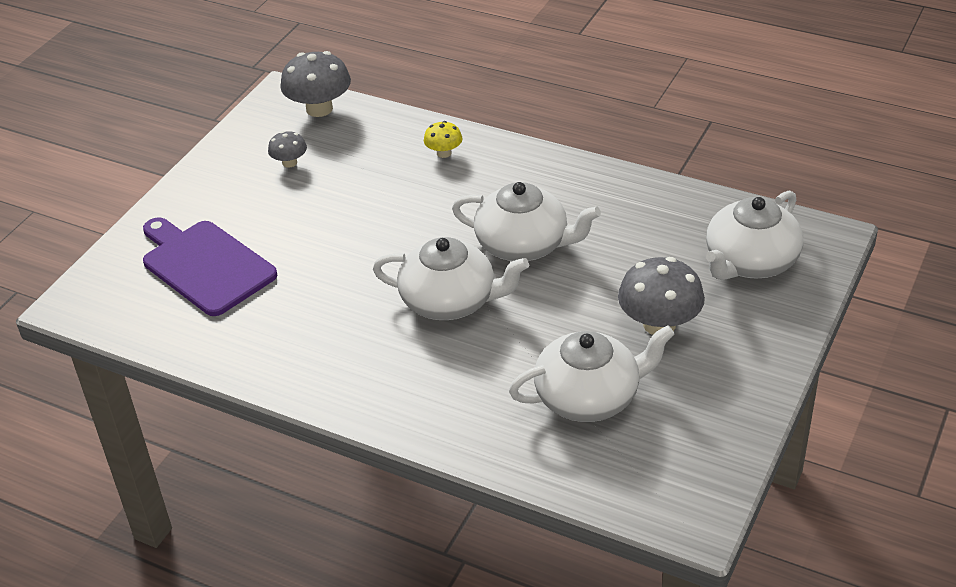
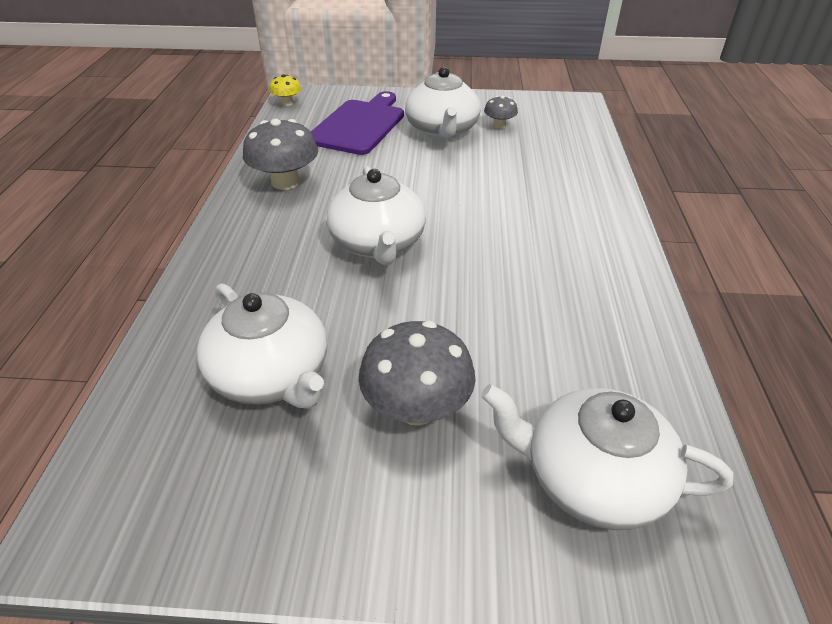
camera: 65 degrees right, 0 degrees up
(319, 109) = (576, 120): grey mushroom -> grey mushroom (285, 182)
(444, 153) = (579, 189): yellow mushroom -> yellow mushroom (287, 103)
(523, 245) = (486, 268): white teapot -> white teapot (442, 131)

